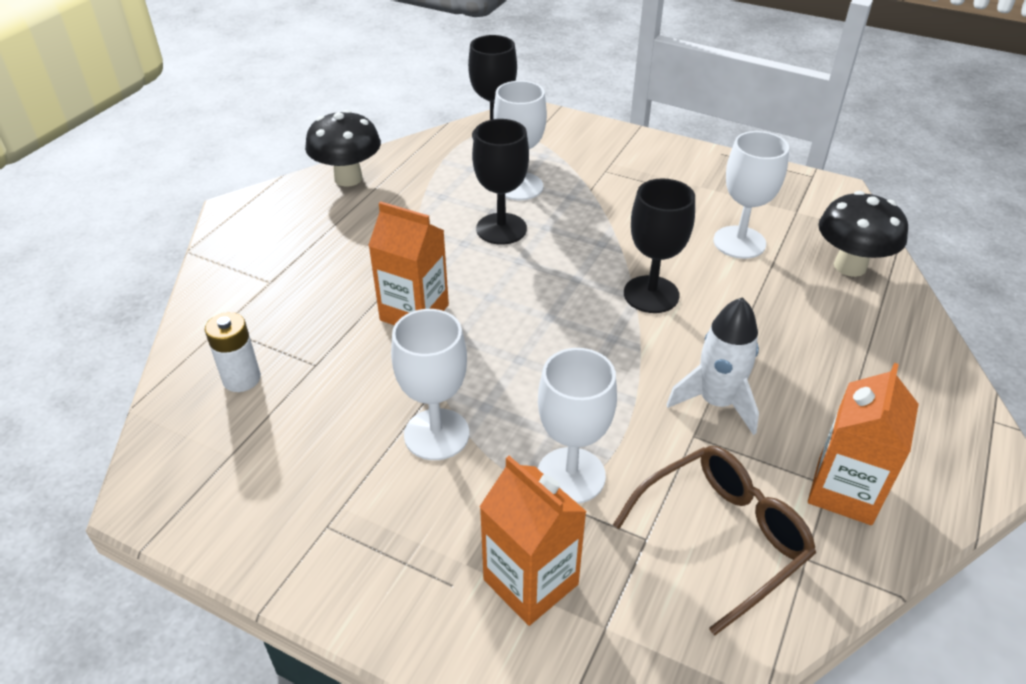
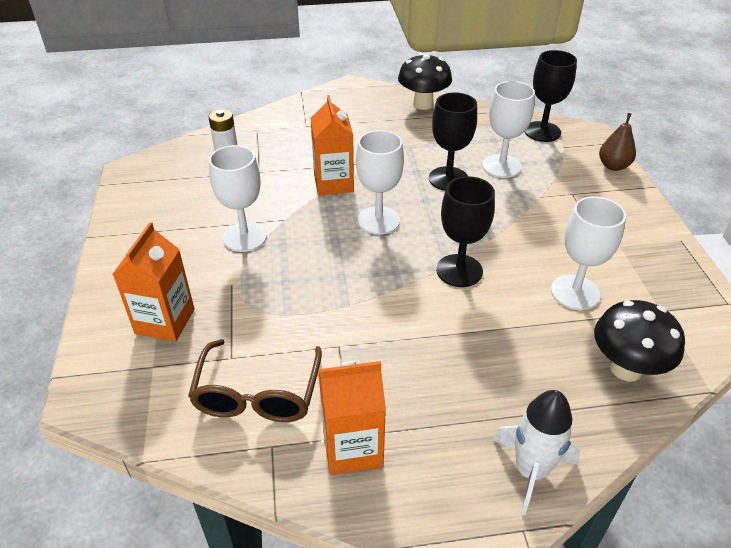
camera: 55 degrees right, 0 degrees up
(571, 475) = (256, 303): white goblet -> white goblet (378, 220)
(591, 129) = (613, 166): none -> brown pear
(716, 402) = (381, 345): white rocket -> white rocket (530, 471)
(721, 537) = (258, 393): brown glasses -> brown glasses turned 75 degrees clockwise

